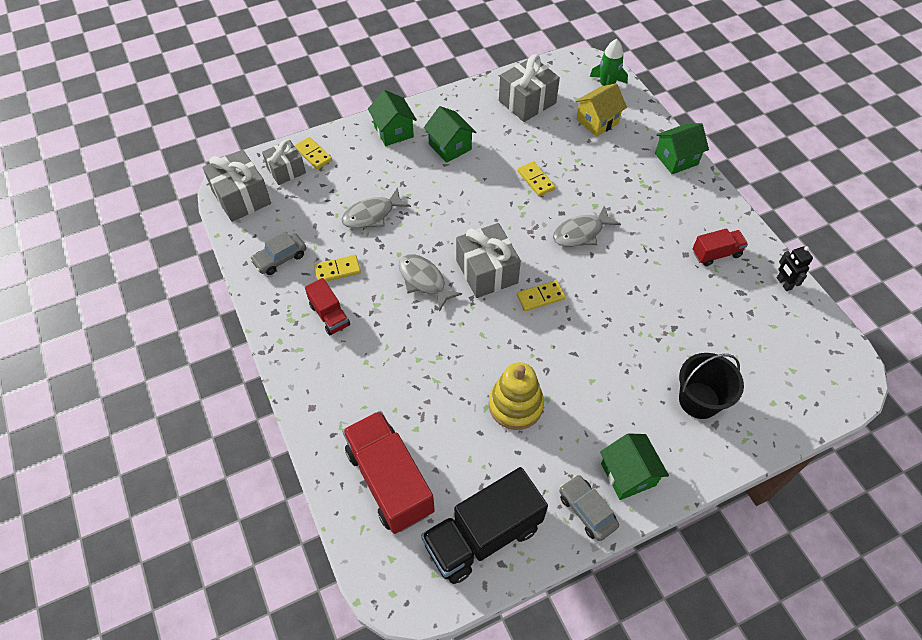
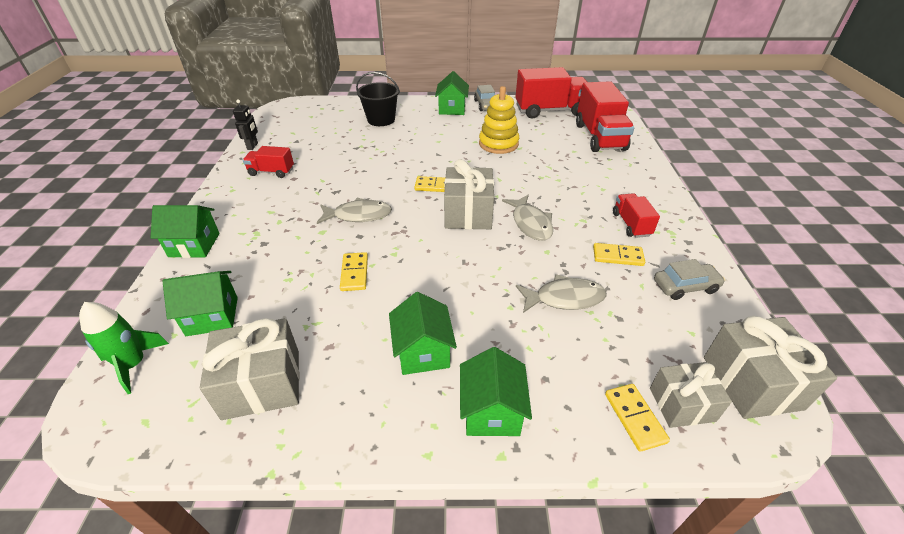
camera: 155 degrees left, 15 degrees down
(482, 535) = (550, 111): black truck -> red truck
(597, 121) = (212, 316): yellow house -> green house

